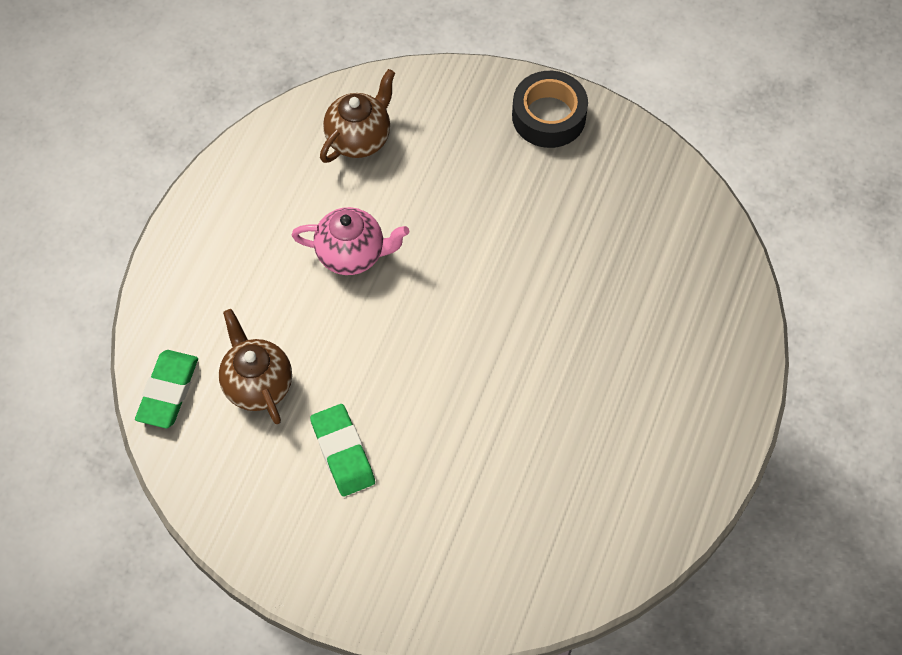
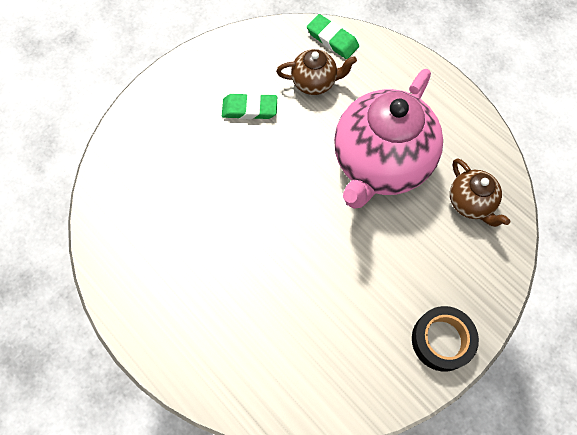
camera: 115 degrees right, 5 degrees up
(352, 254) = (380, 164): pink teapot -> pink teapot, size x2.12

